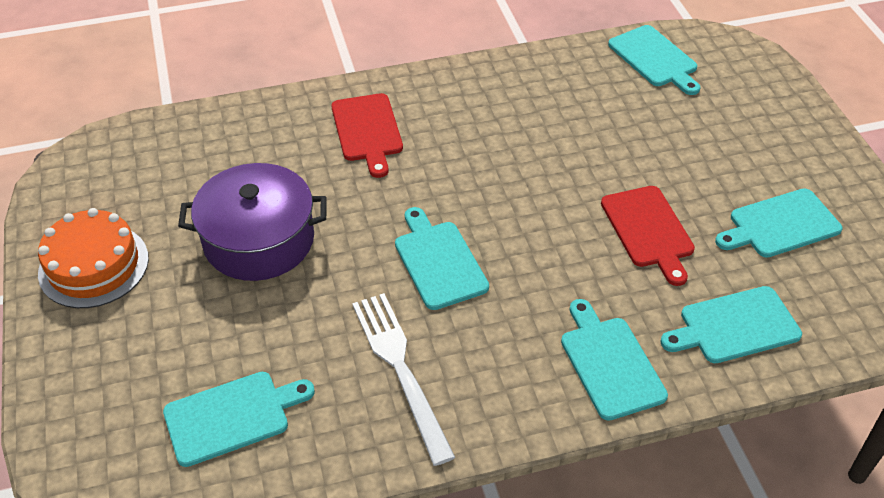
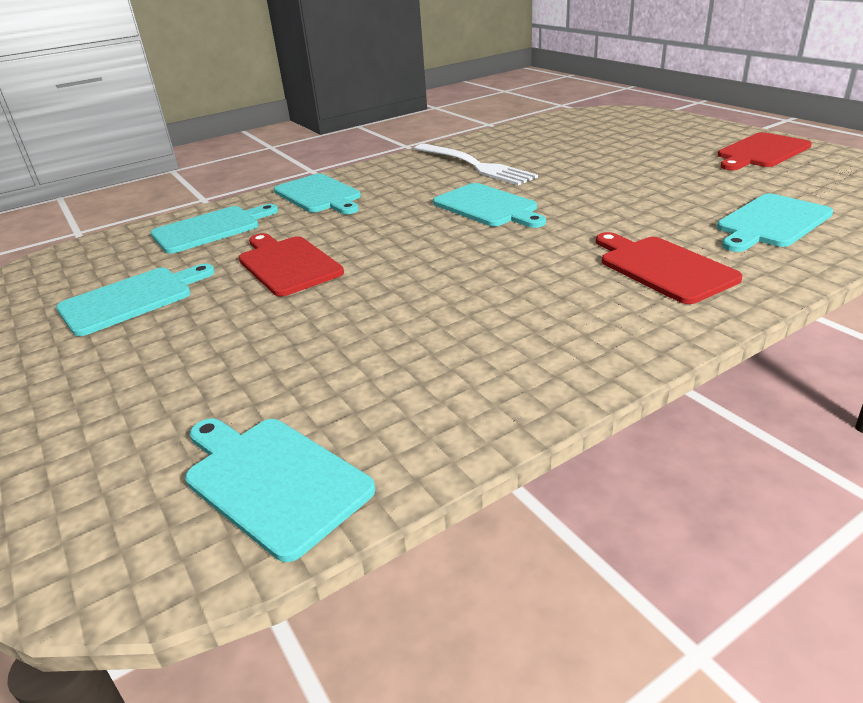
camera: 165 degrees right, 15 degrees down
(93, 265) = (761, 152): orange cake -> red cutting board
(232, 416) = (565, 136): turquoise cutting board -> turquoise cutting board (771, 223)
(259, 240) = (657, 185): purple pot -> none

